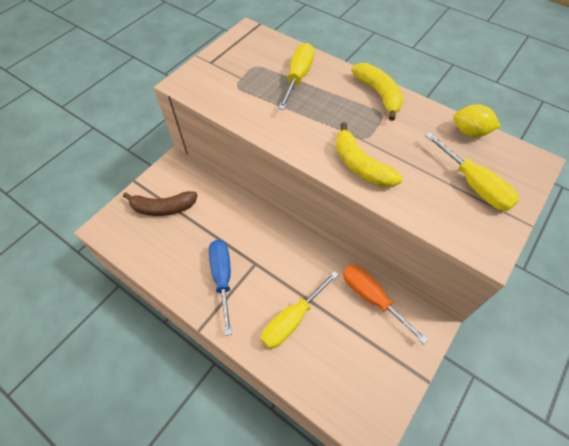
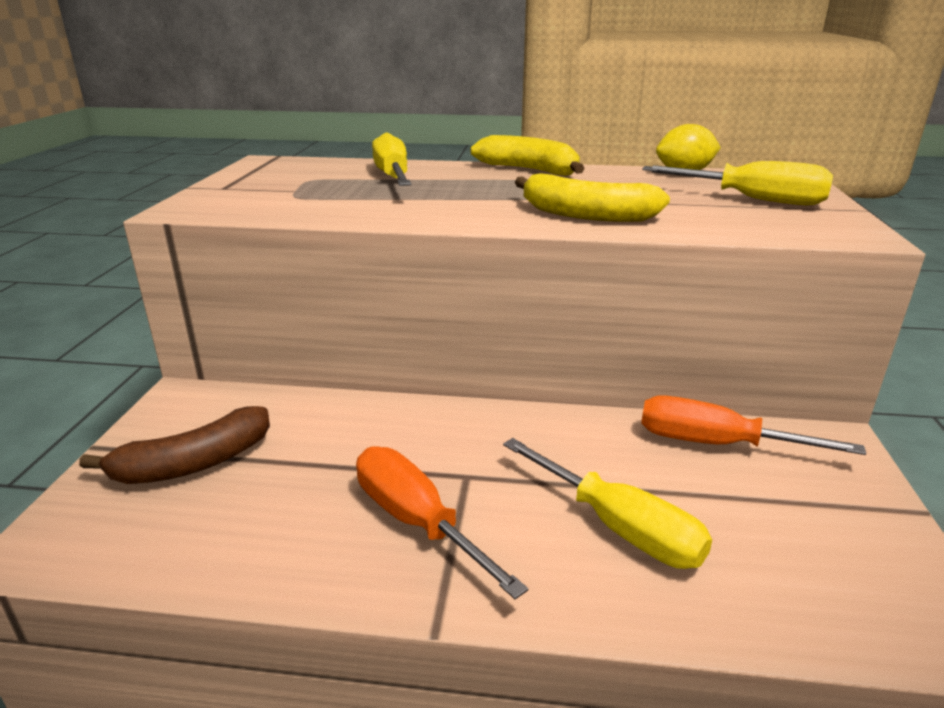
camera: 30 degrees left, 30 degrees down
(222, 278) = (417, 522): blue screwdriver -> orange screwdriver
(292, 319) = (618, 527): yellow screwdriver -> yellow screwdriver turned 60 degrees counterclockwise

